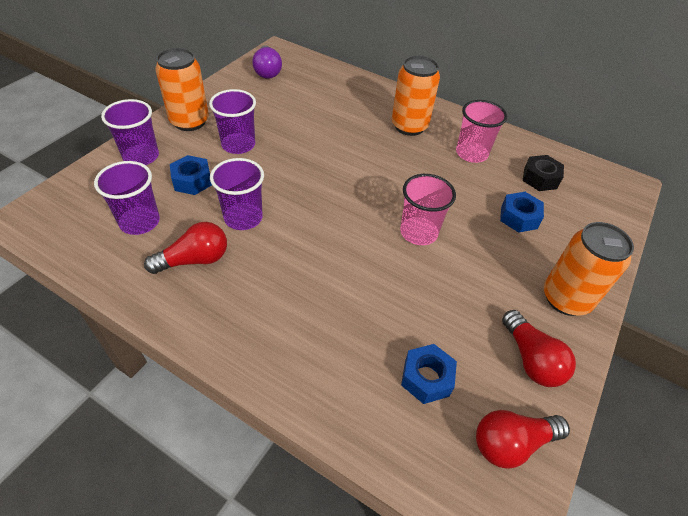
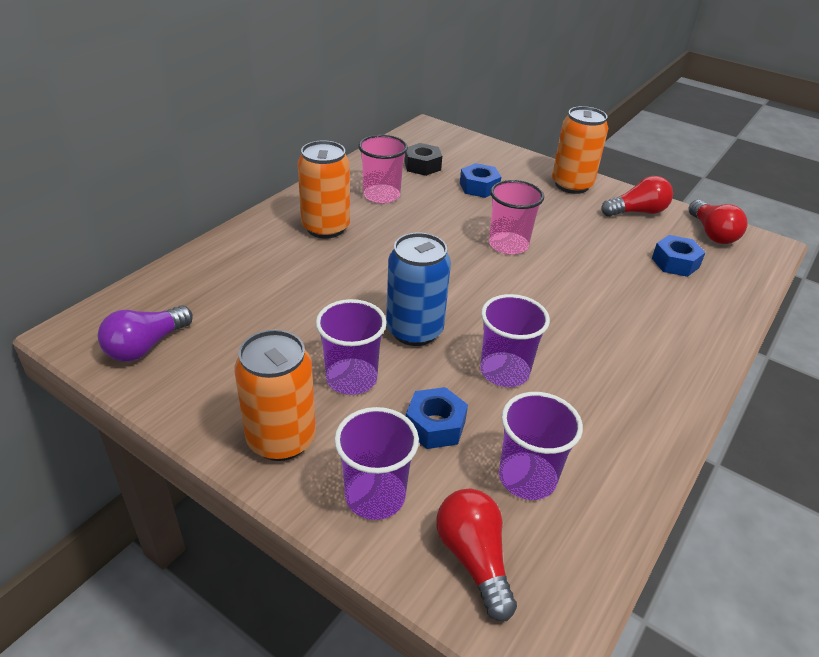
camera: 85 degrees left, 10 degrees down
(194, 260) = (584, 413): red light bulb -> red light bulb (474, 559)
(267, 71) = (146, 346): purple light bulb -> purple light bulb turned 135 degrees clockwise
(288, 172) = (414, 331): none -> blue can

